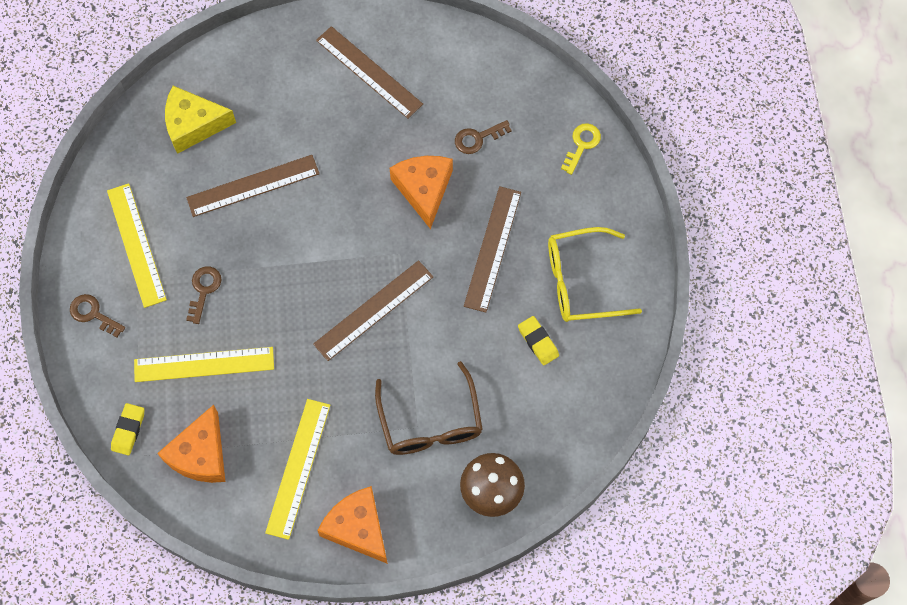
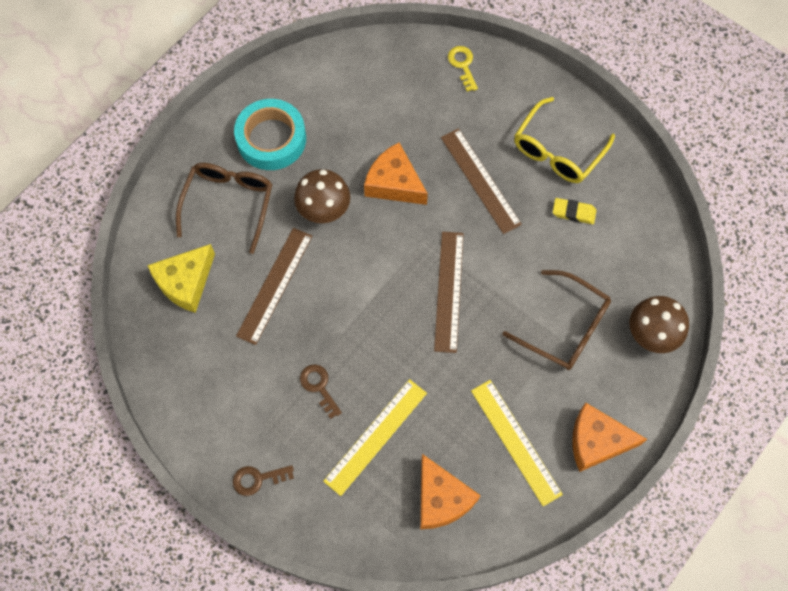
camera: 45 degrees left, 0 degrees up
(128, 430) = (373, 533): yellow eraser -> none
(136, 245) = (235, 402): yellow ruler -> none
(285, 93) = (228, 203): none -> brown glasses
(349, 162) = (324, 210): none -> brown mushroom
(369, 72) = (271, 139): brown ruler -> turquoise tape
(477, 138) = (392, 119): brown key -> none

